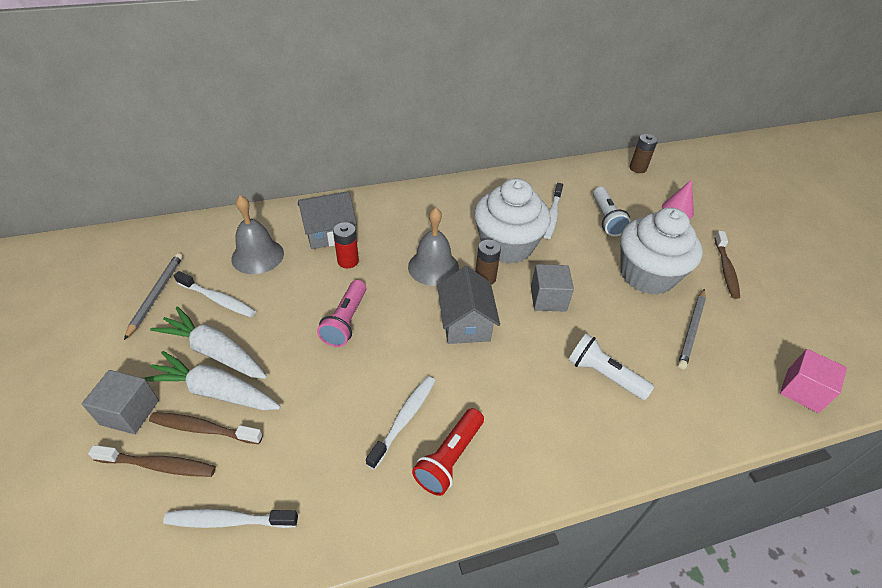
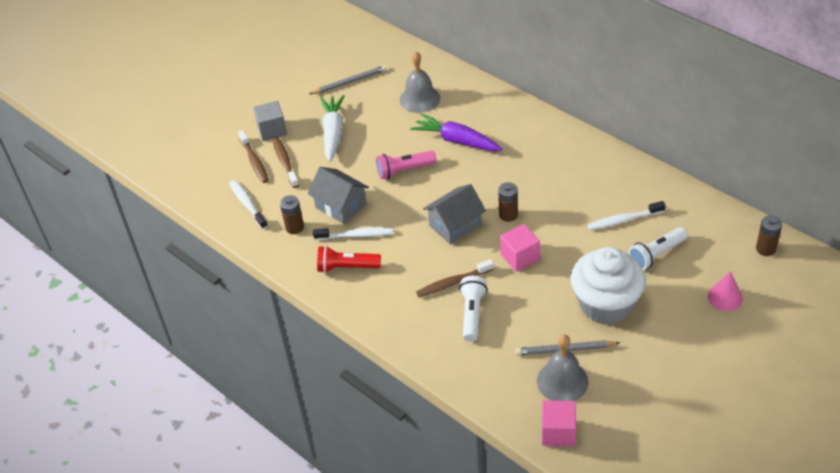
camera: 65 degrees right, 0 degrees up
(214, 391) = (309, 150): white carrot -> none
(218, 299) = (369, 108): white toothbrush -> none
(329, 233) = (474, 116): grey house -> grey house (341, 206)
(330, 481) = (294, 227): none -> brown battery
(348, 261) = (456, 140): red battery -> purple carrot
(433, 267) = (493, 183): grey bell -> grey bell (562, 381)
(507, 246) = (556, 210): white cupcake -> none
(548, 299) = (520, 257): grey cube -> pink cube
(725, 269) = (667, 353): brown toothbrush -> brown toothbrush (453, 283)

